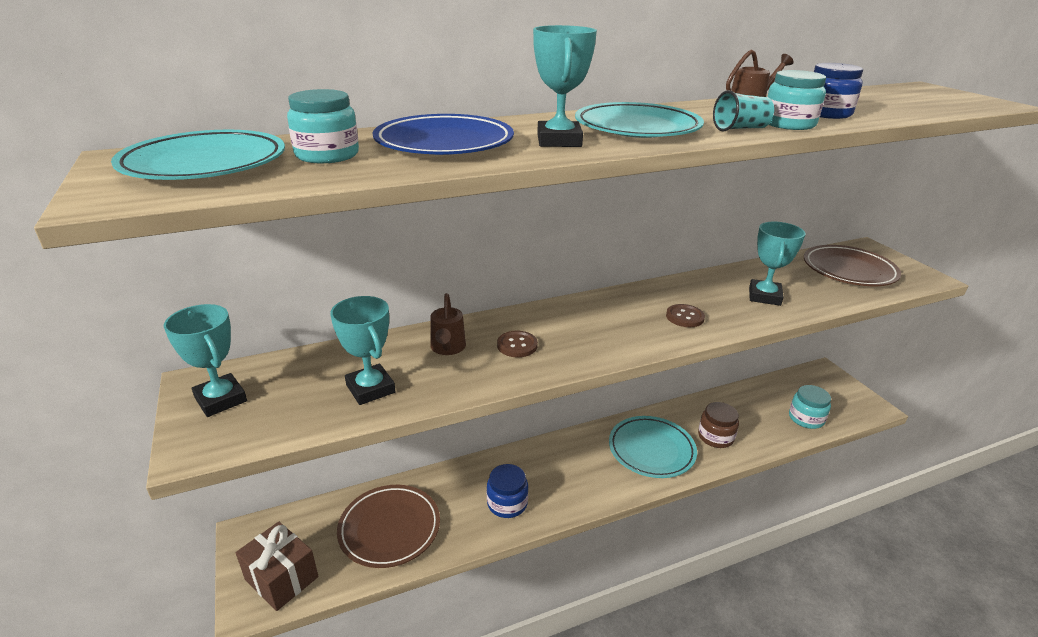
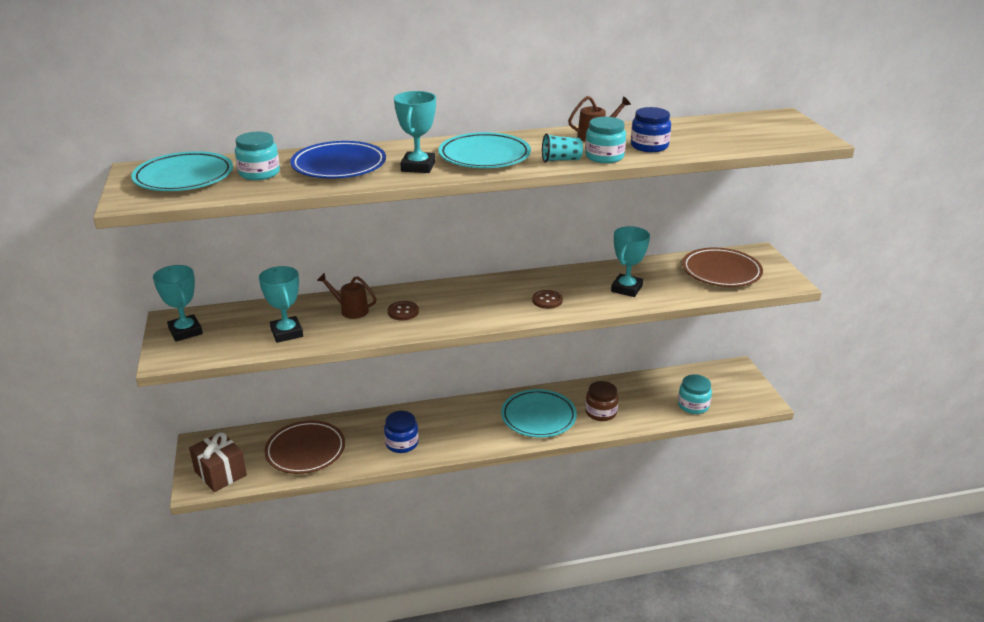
camera: 10 degrees right, 0 degrees up
(447, 348) = (350, 310): brown watering can -> brown watering can turned 105 degrees clockwise

